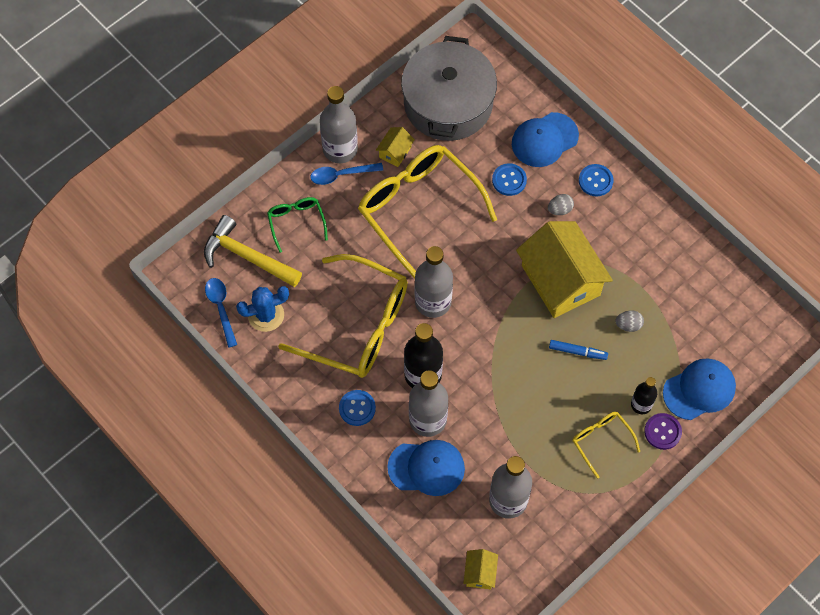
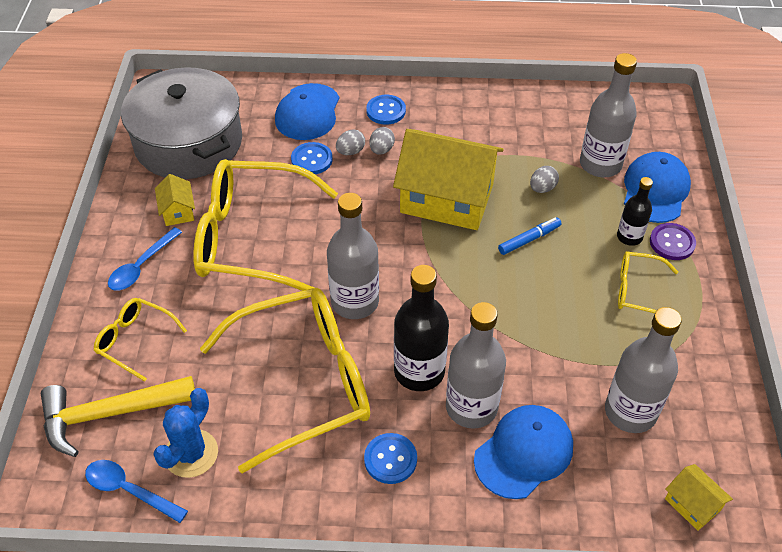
camera: 45 degrees left, 15 degrees down
(296, 222) = (135, 340): green glasses -> yellow glasses
(340, 149) = (117, 246): grey bottle -> grey bottle (600, 164)
(539, 194) = (350, 151): none -> grey egg

